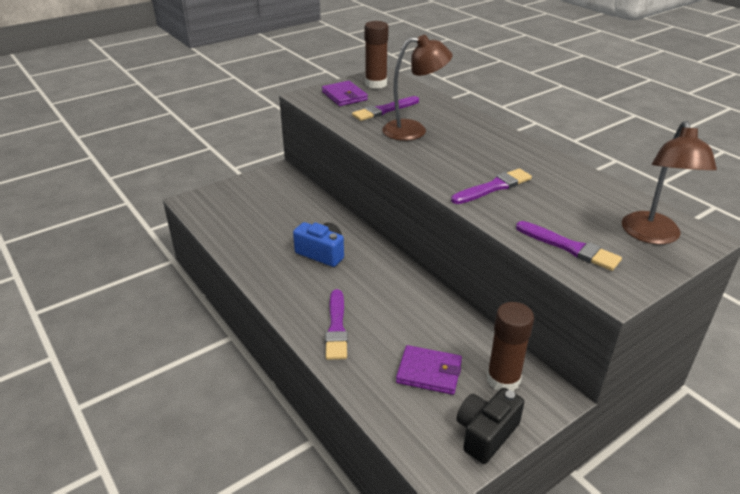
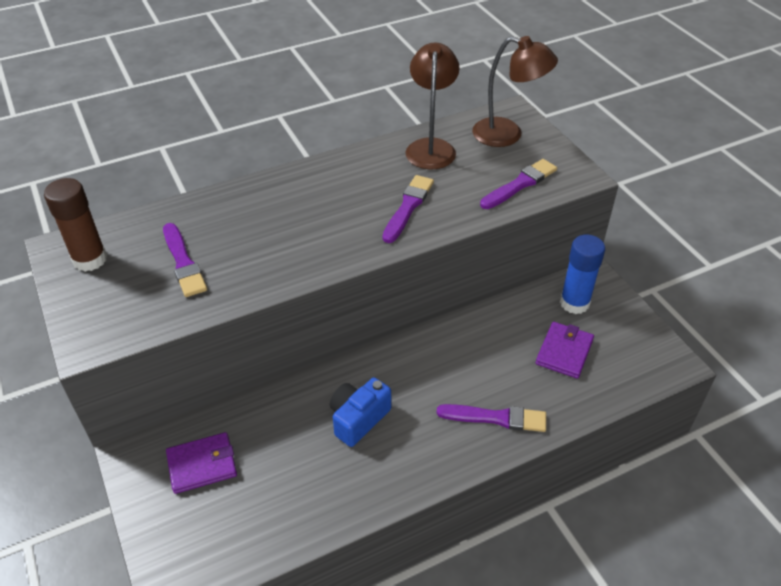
camera: 80 degrees left, 10 degrees up
(344, 96) = (113, 299): purple wallet -> purple wallet (202, 465)
(414, 130) = (255, 244): brown lamp -> brown lamp (431, 147)
(486, 434) = (634, 328): black camera -> none
(493, 187) = (408, 207): purple brush -> purple brush turned 45 degrees clockwise
(503, 379) = (574, 303): brown glue stick -> blue glue stick

